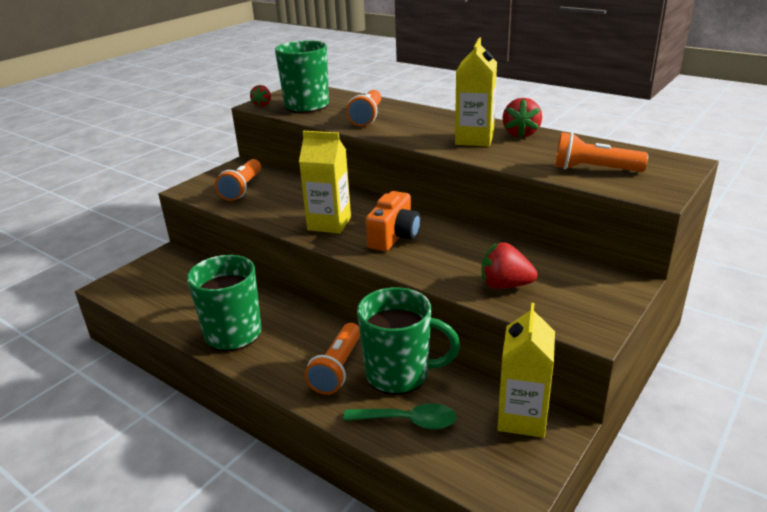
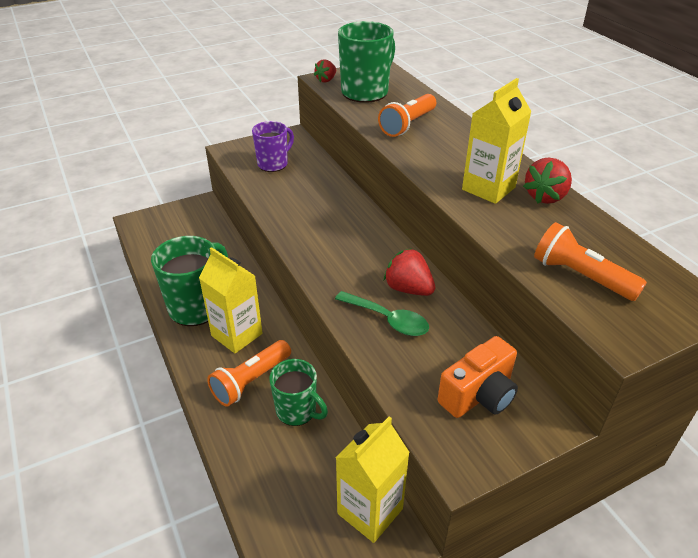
camera: 25 degrees right, 10 degrees up
(242, 189) = (273, 164): orange flashlight -> purple mug
(329, 223) = (316, 231): yellow carton -> yellow carton (237, 335)
(394, 237) = (361, 269): orange camera -> orange camera (479, 395)
(399, 374) = (297, 411): green mug -> green mug, size x0.64
(408, 421) = (269, 464): green spoon -> green spoon (388, 320)
(505, 285) = (418, 370): red strawberry -> red strawberry (408, 289)

